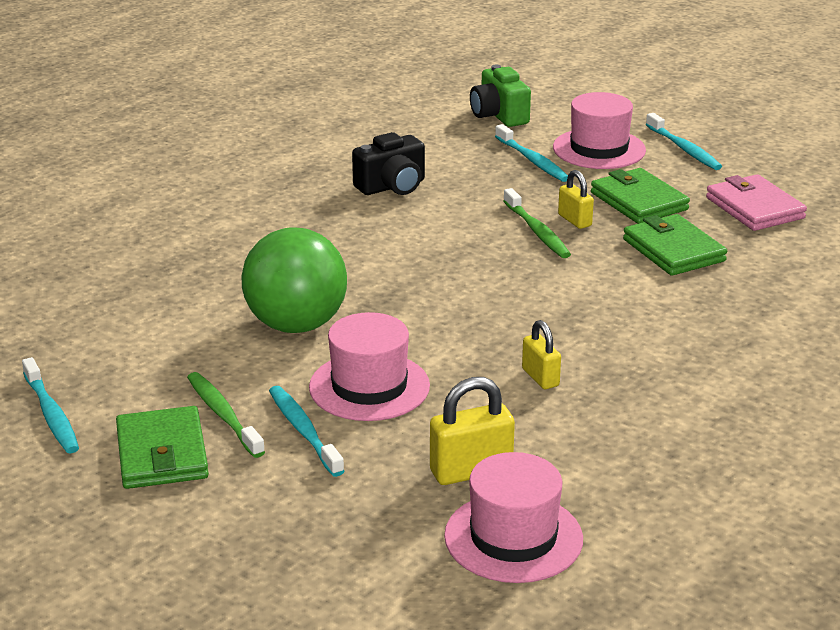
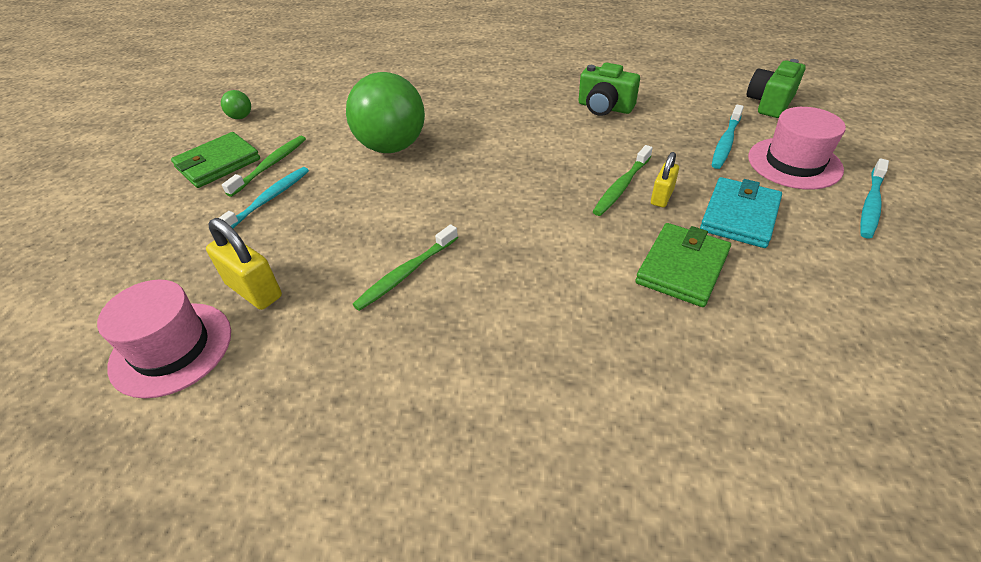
camera: 60 degrees right, 15 degrees up
(51, 414) = (241, 117): turquoise toothbrush -> green ball
(369, 387) = (338, 202): pink hat -> none
(392, 186) = (604, 107): black camera -> green camera
(540, 377) = (406, 273): yellow padlock -> green toothbrush
(639, 201) = (739, 216): green wallet -> turquoise wallet
(755, 208) = (831, 289): pink wallet -> none

